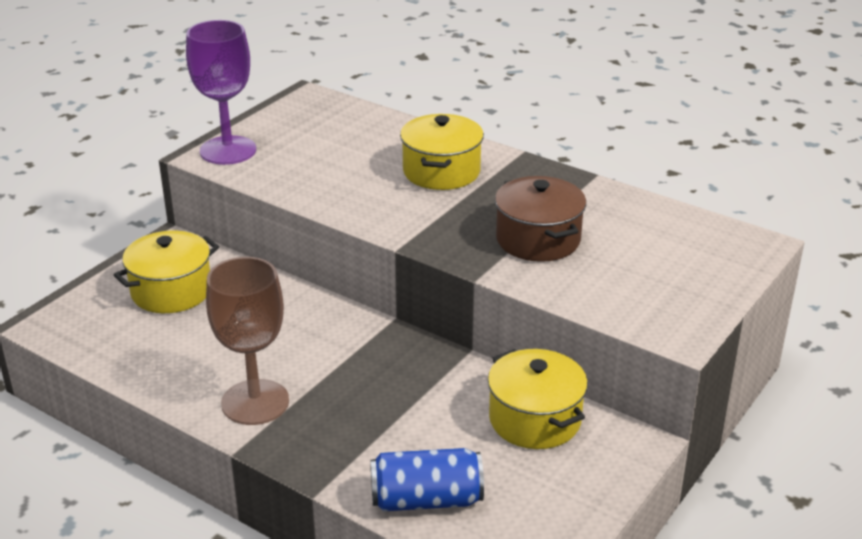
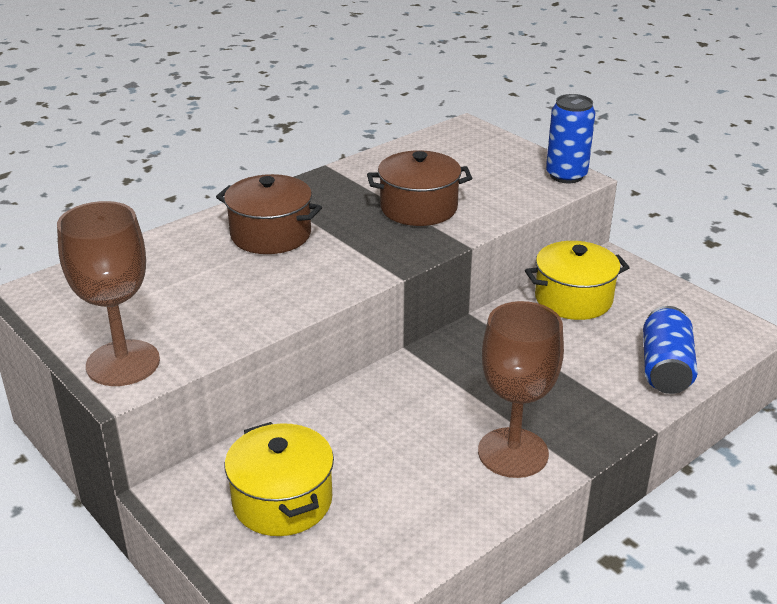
camera: 75 degrees left, 0 degrees up
(228, 150) = (123, 363): purple goblet -> brown goblet
(441, 171) = (271, 234): yellow pot -> brown pot
(681, 328) = (566, 175): none -> blue can

